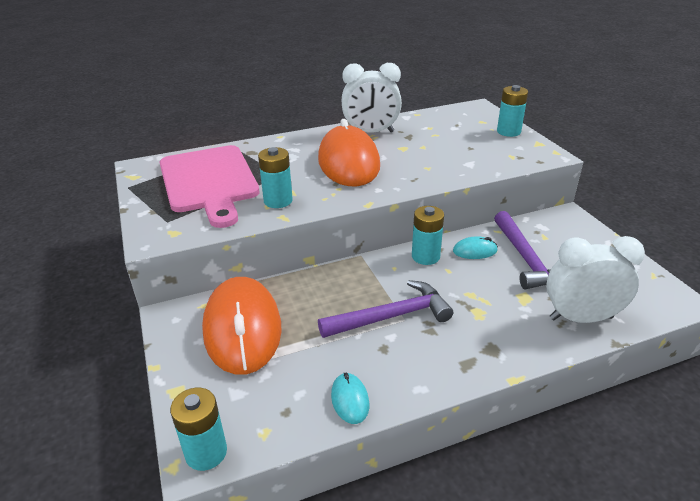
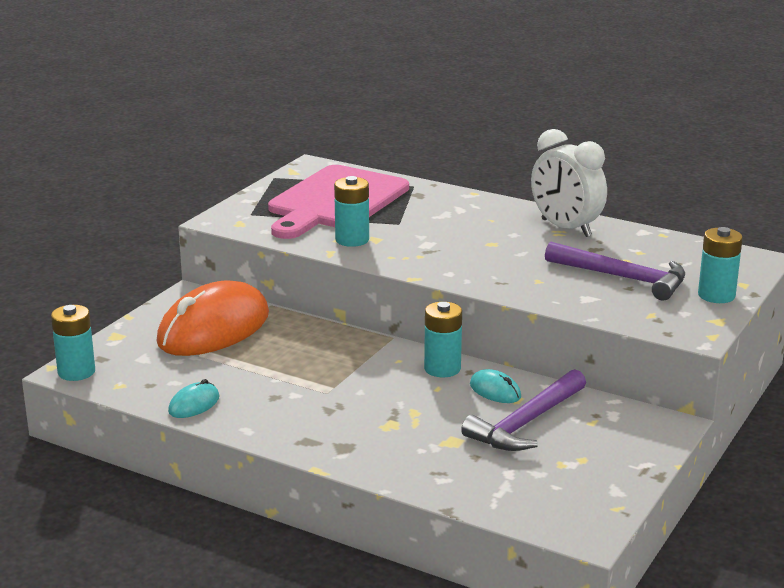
camera: 50 degrees right, 10 degrees down
(349, 163) = (477, 242): orange mouse -> none
(391, 316) = (321, 385): purple hammer -> purple hammer (623, 278)
(581, 318) = (462, 480): white clock -> none

